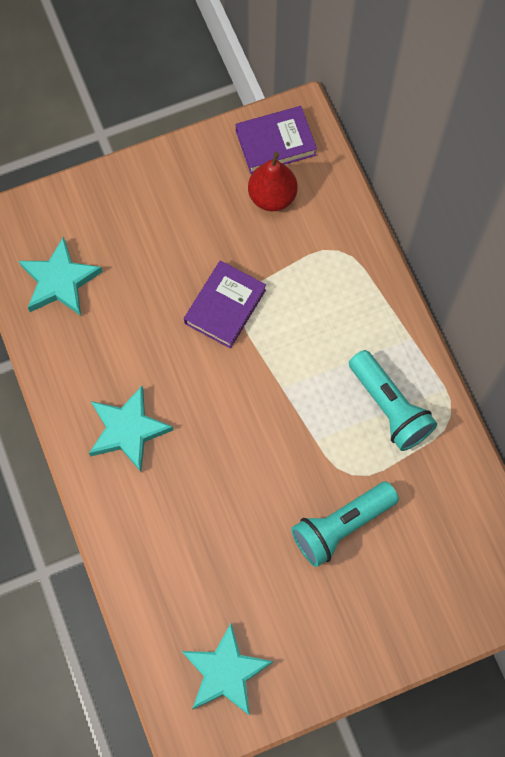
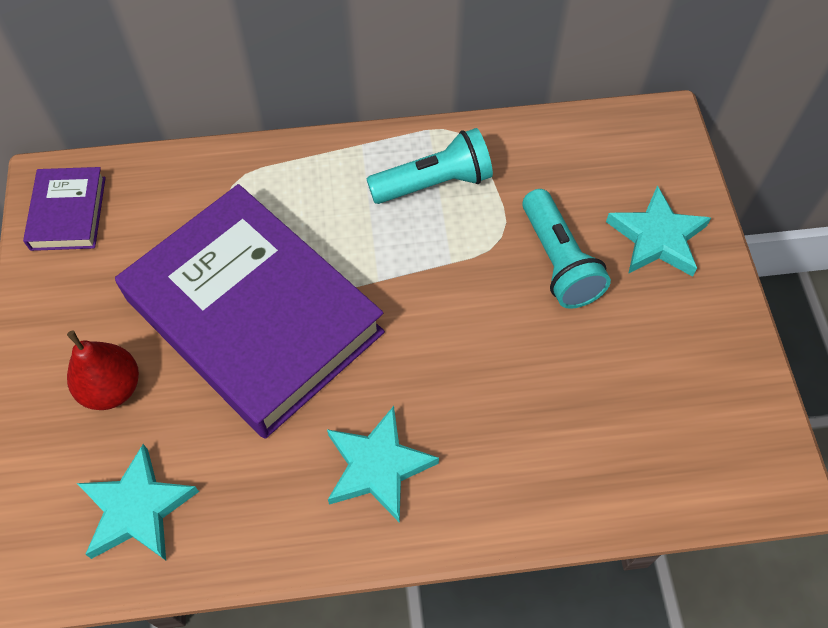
camera: 75 degrees left, 10 degrees down
(225, 306) = (254, 316): purple book -> purple book, size x2.33
(225, 672) = (709, 423): turquoise star -> turquoise star (657, 238)
(272, 197) = (135, 233): red pear -> red pear (112, 388)

